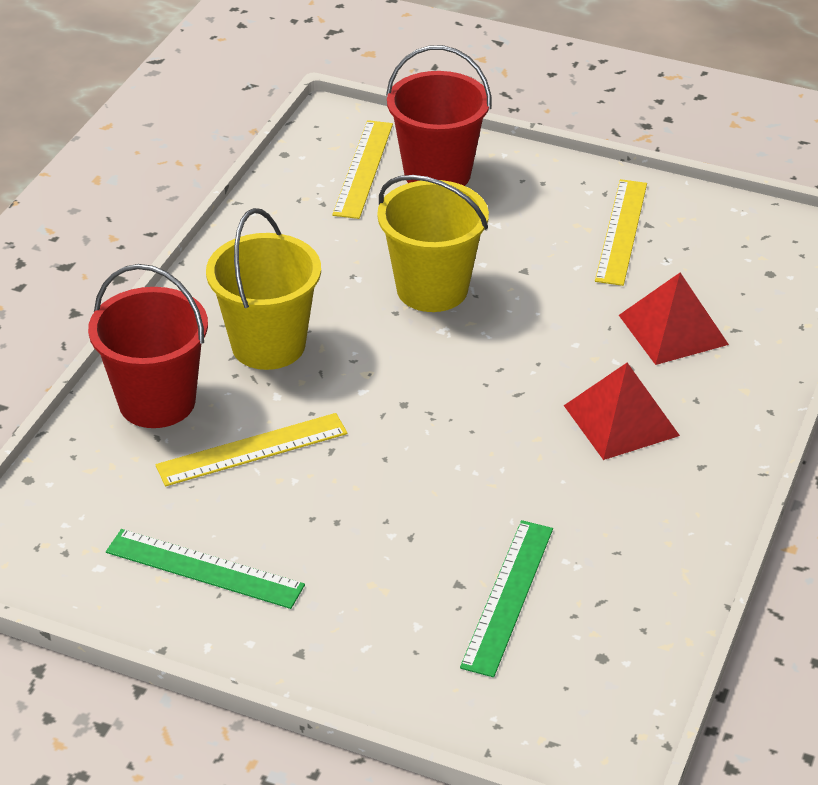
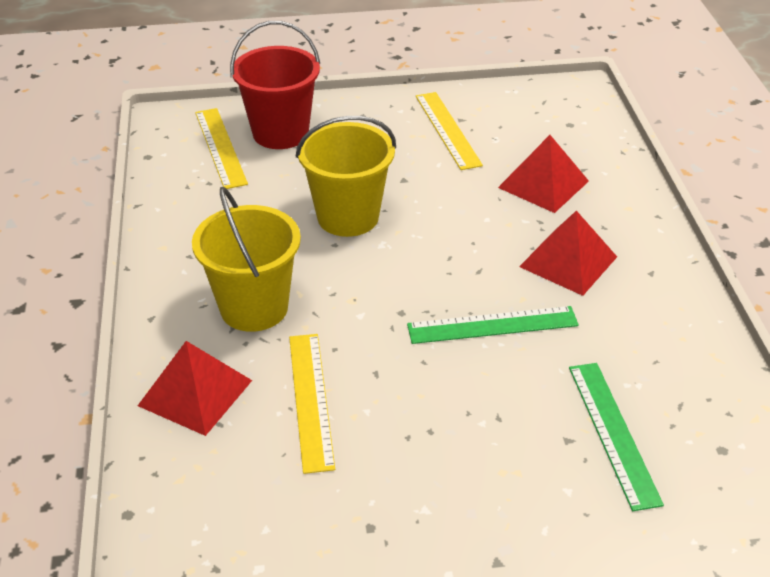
camera: 30 degrees left, 0 degrees up
(157, 402) = (195, 392): red bucket -> red pyramid
(204, 568) = (354, 524): green ruler -> green ruler (492, 325)
(252, 449) = (311, 400): yellow ruler -> yellow ruler turned 45 degrees counterclockwise

